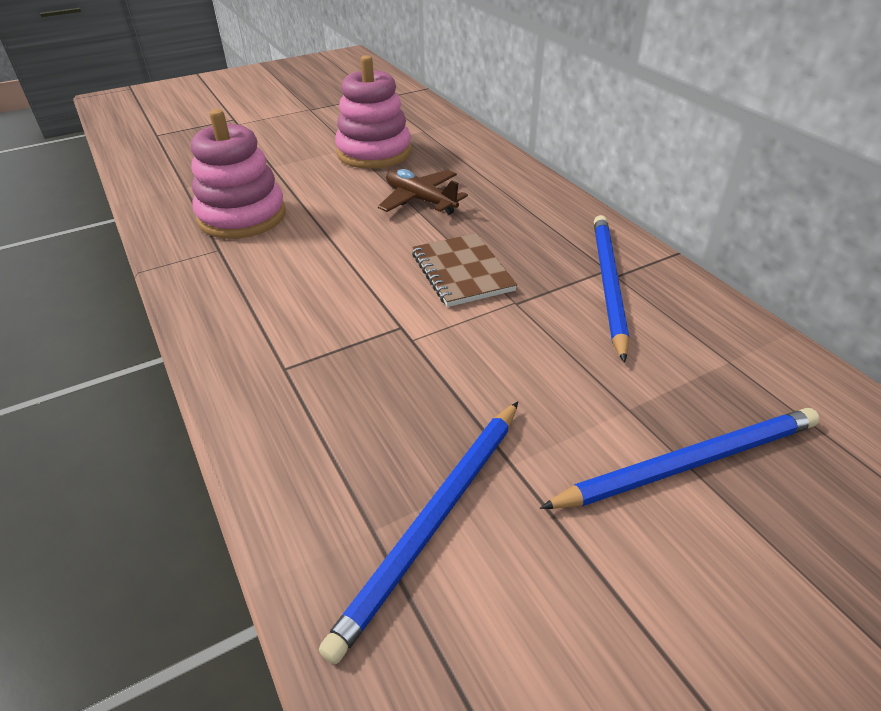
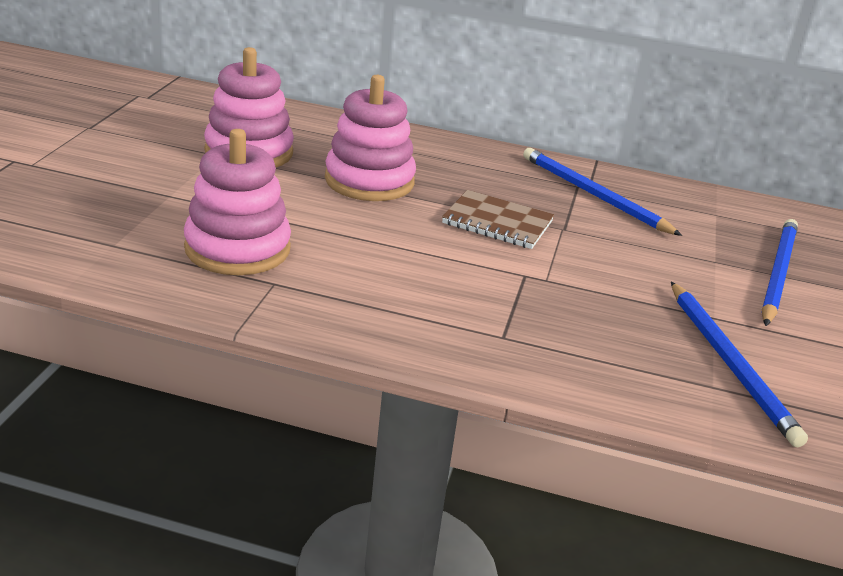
camera: 50 degrees left, 10 degrees down
(420, 200) = (369, 181): brown plane -> pink stacking toy

